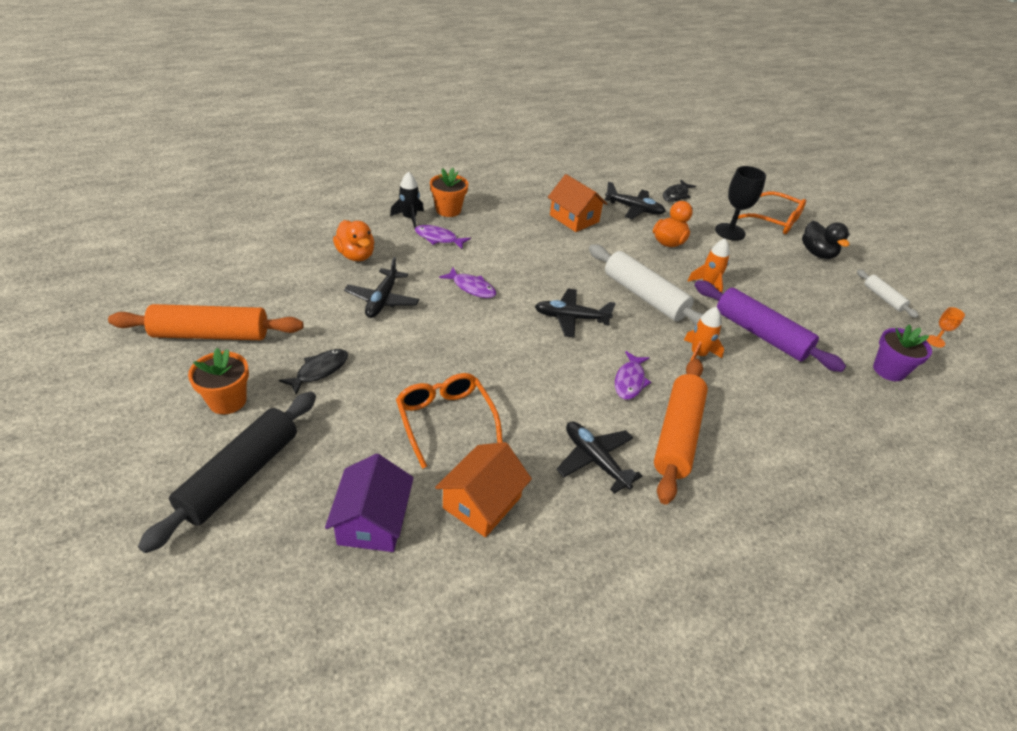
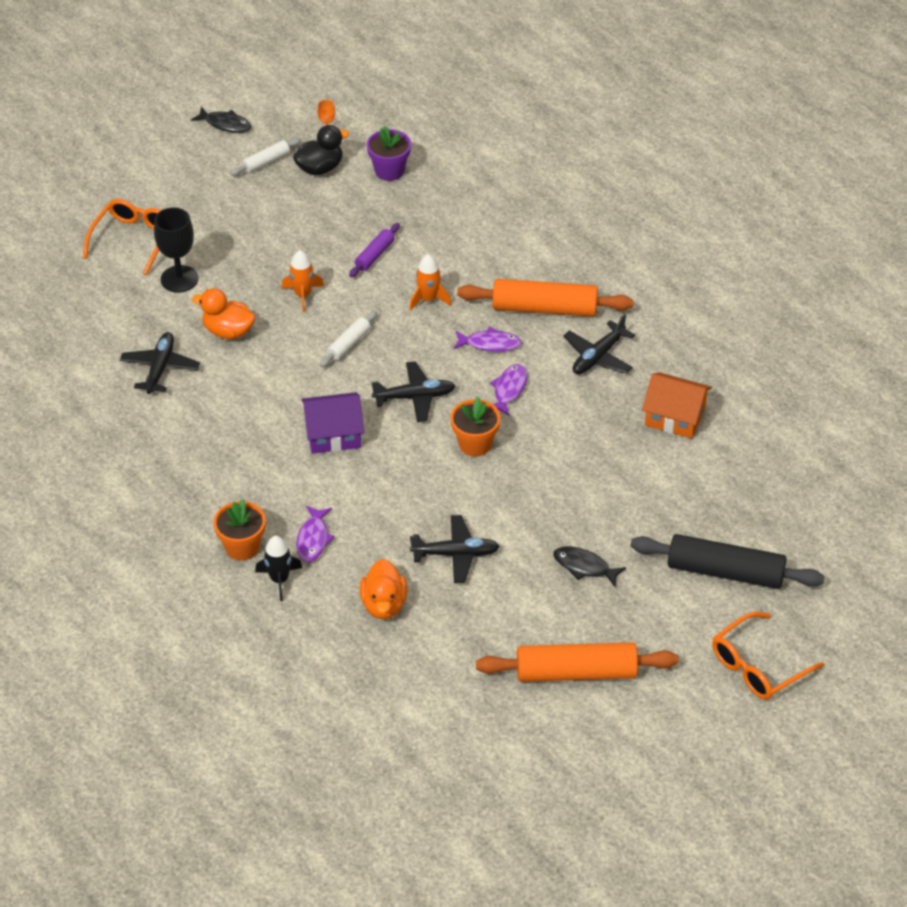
camera: 100 degrees left, 5 degrees up
(211, 334) = (576, 672): orange rolling pin -> orange rolling pin turned 75 degrees counterclockwise
(227, 401) = (654, 617): orange flower pot -> orange flower pot (475, 444)
(356, 255) = (384, 604): orange duck -> orange duck turned 135 degrees clockwise
(373, 521) = (724, 476): purple house -> purple house (333, 434)
(445, 420) = (601, 459): orange glasses -> orange glasses (758, 666)
(471, 288) = (399, 486): purple fish -> purple fish (509, 389)
(571, 318) = (415, 397): black plane -> black plane turned 90 degrees counterclockwise
(574, 218) = (209, 422): orange house -> none
(644, 296) = (349, 344): white rolling pin -> white rolling pin, size x0.51
(676, 195) = (105, 331): black fish -> black fish (225, 124)
(760, 334) = (374, 255): purple rolling pin -> purple rolling pin, size x0.51
(817, 253) = (196, 206): black duck -> black duck (320, 168)

